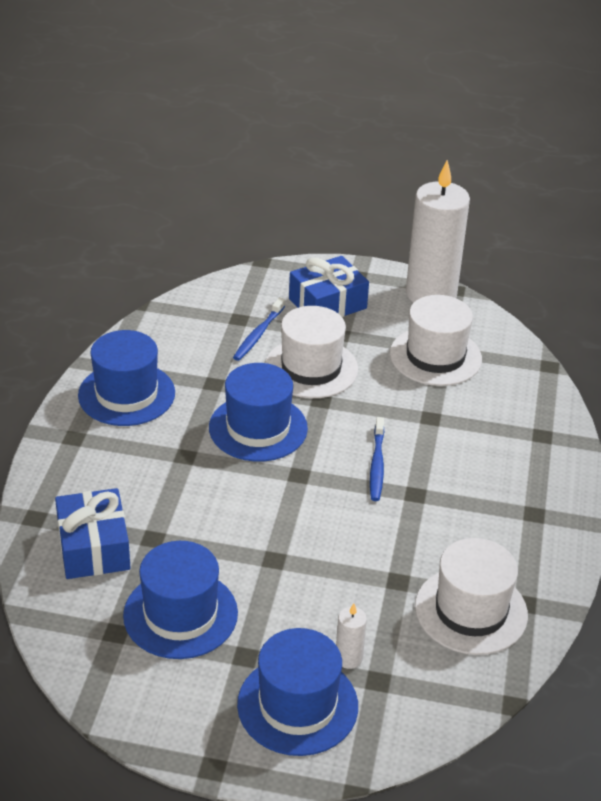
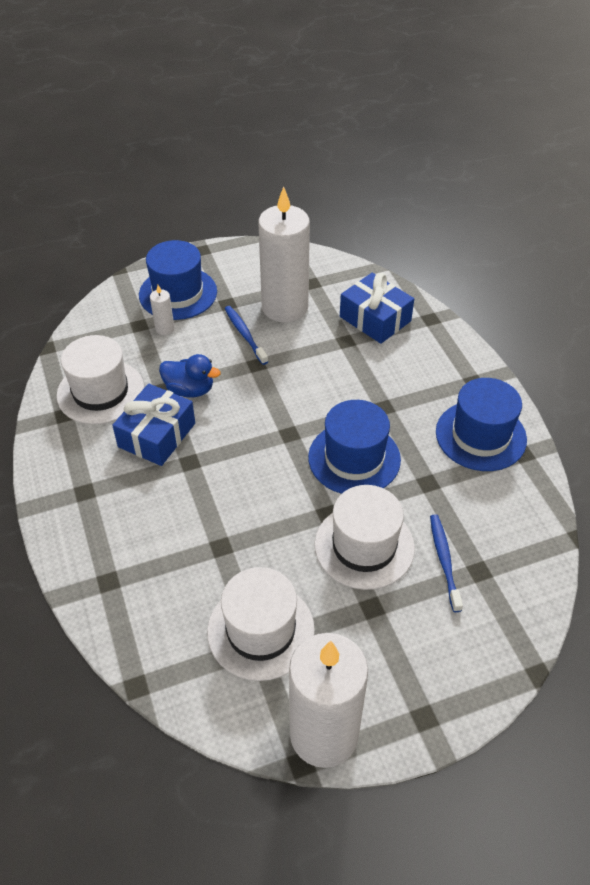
camera: 150 degrees right, 10 degrees up
(180, 614) = (285, 307): blue hat -> white candle
(327, 303) = (418, 646): blue gift -> blue gift (157, 435)
(368, 565) = (190, 390): none -> blue duck
(377, 465) = (236, 473): blue toothbrush -> blue toothbrush (245, 334)

